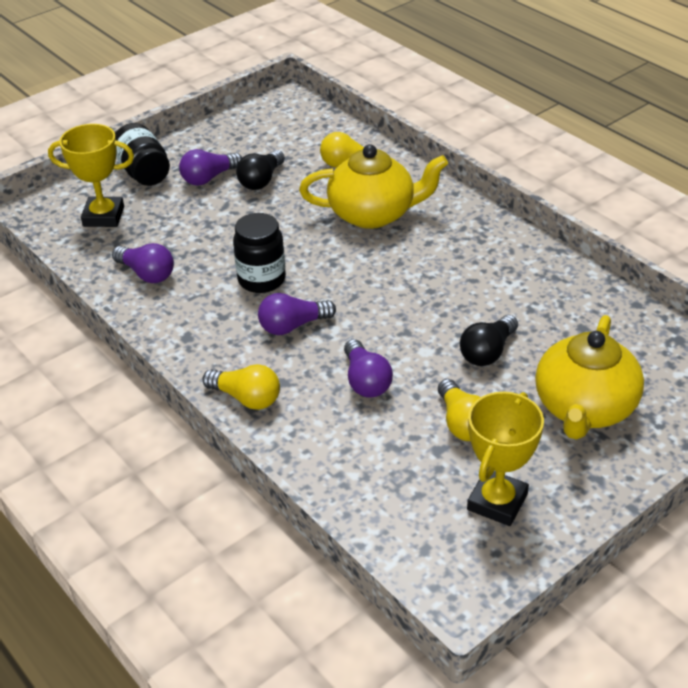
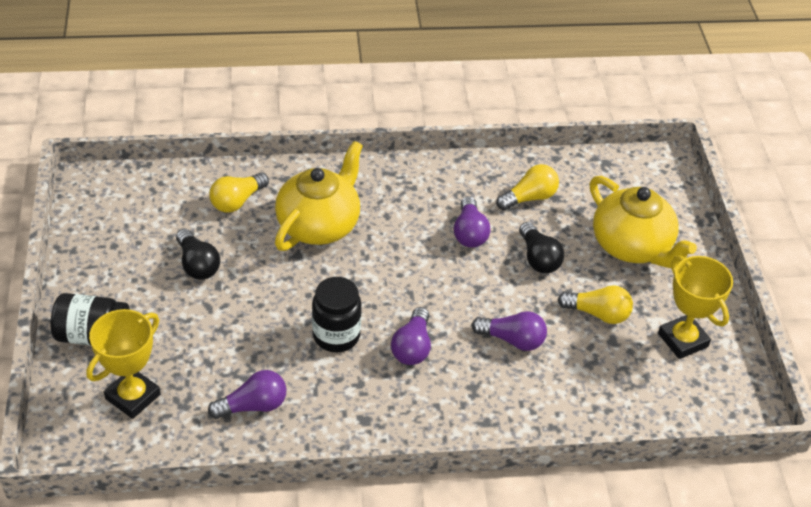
camera: 60 degrees left, 5 degrees up
(209, 178) = (154, 296): purple light bulb -> purple light bulb (469, 233)
(246, 398) = (472, 419): yellow light bulb -> yellow light bulb (529, 198)

